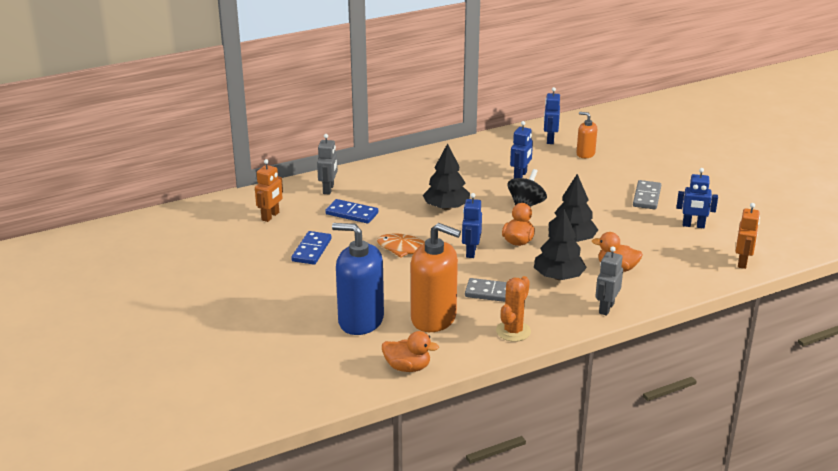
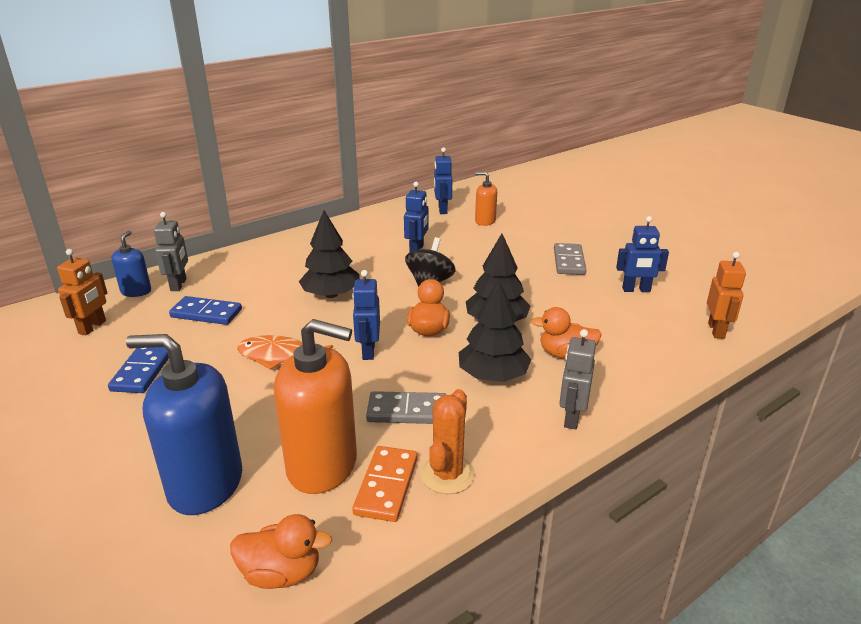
camera: 10 degrees left, 0 degrees up
(297, 192) = (136, 291): none -> blue soap dispenser
(473, 333) = (386, 486): none -> orange domino

